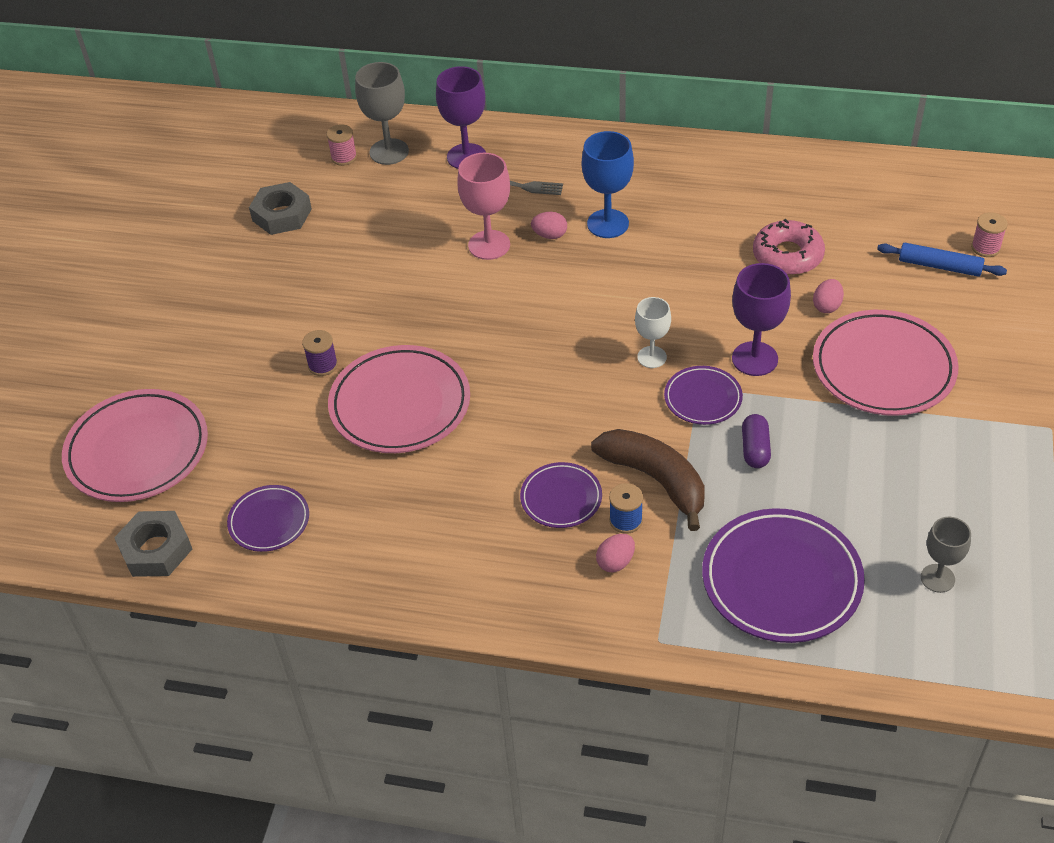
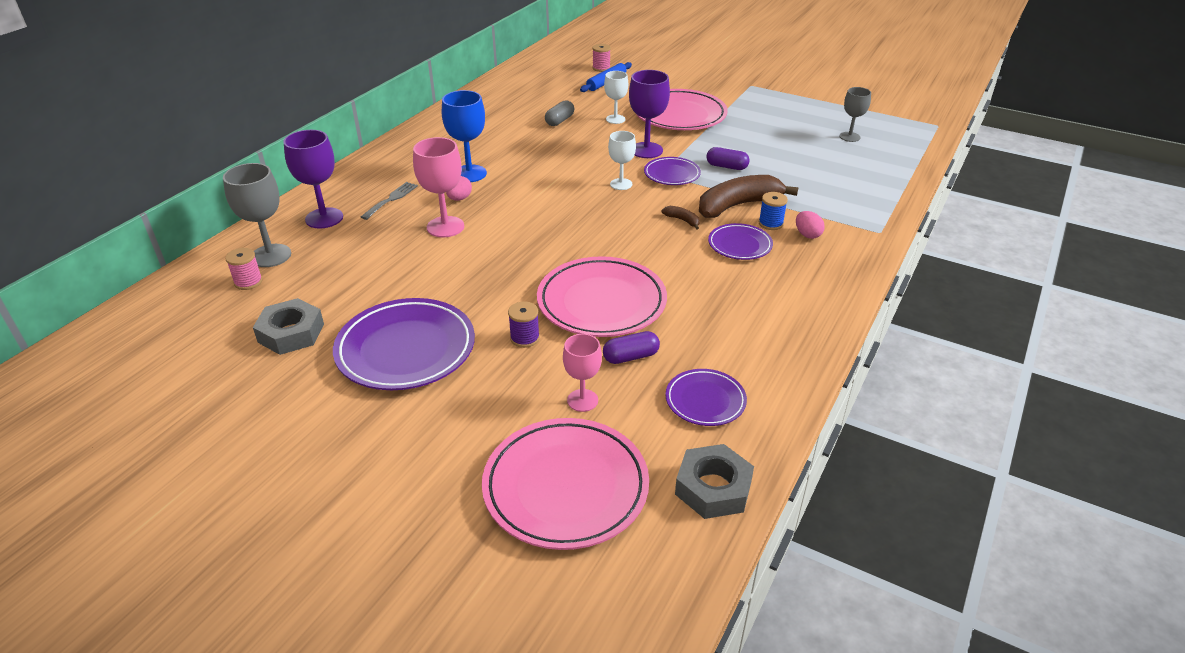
camera: 75 degrees left, 10 degrees down
(246, 432) = (582, 400): none -> pink goblet
(318, 450) = (630, 357): none -> purple capsule
(593, 433) = (682, 220): none -> brown banana
(781, 580) = (839, 181): purple plate -> purple plate (406, 349)
(787, 255) = (559, 121): pink donut -> grey capsule
(827, 306) = (615, 119): pink egg -> white goblet

